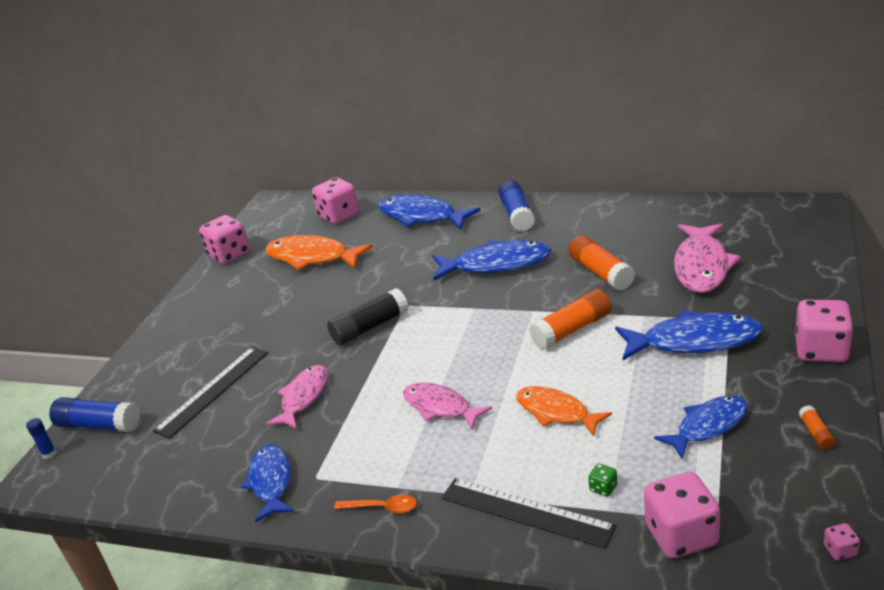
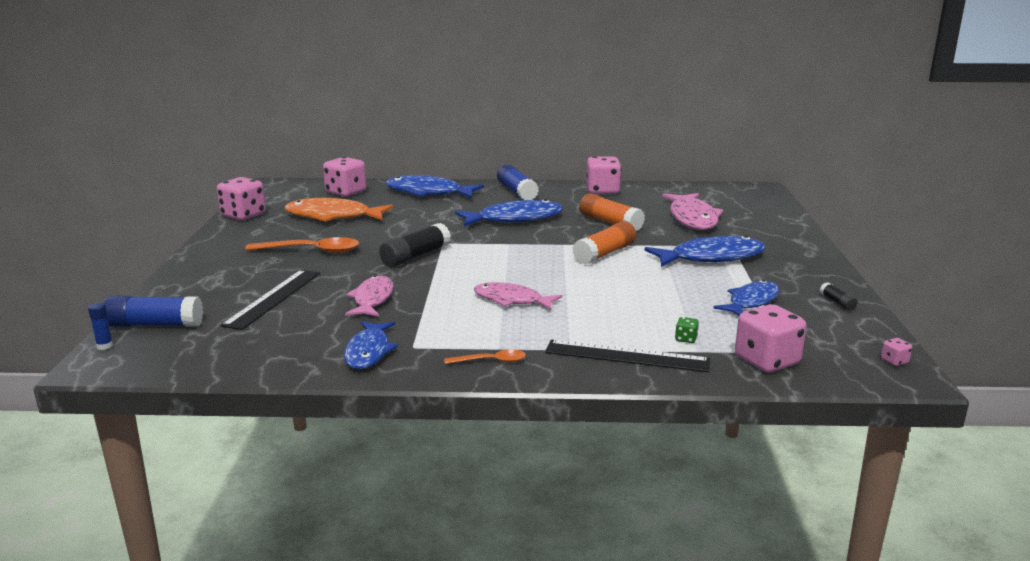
camera: 20 degrees left, 10 degrees down
(271, 482) = (369, 352): blue fish -> blue fish turned 150 degrees counterclockwise
(272, 315) = (311, 251): none -> orange spoon
(556, 412) = (619, 299): orange fish -> none
(816, 433) = (837, 302): orange glue stick -> black glue stick
(821, 350) = (813, 260): pink dice -> pink dice (602, 191)

